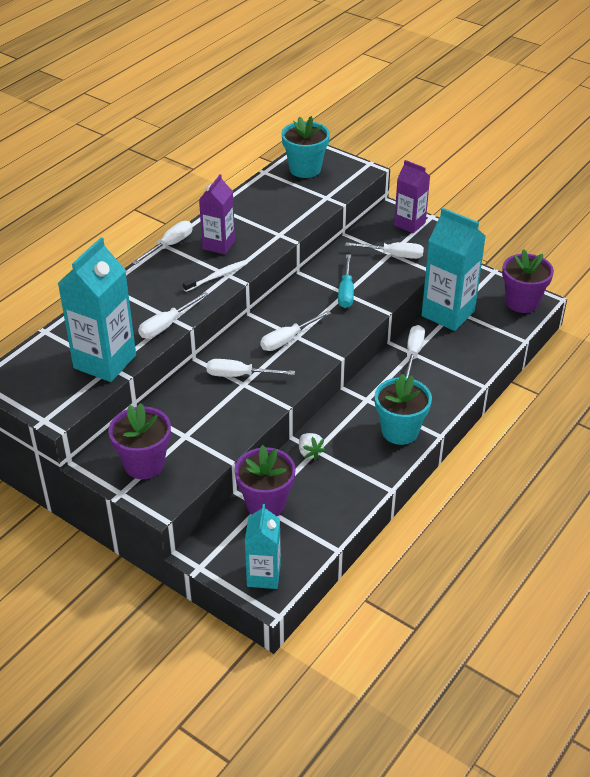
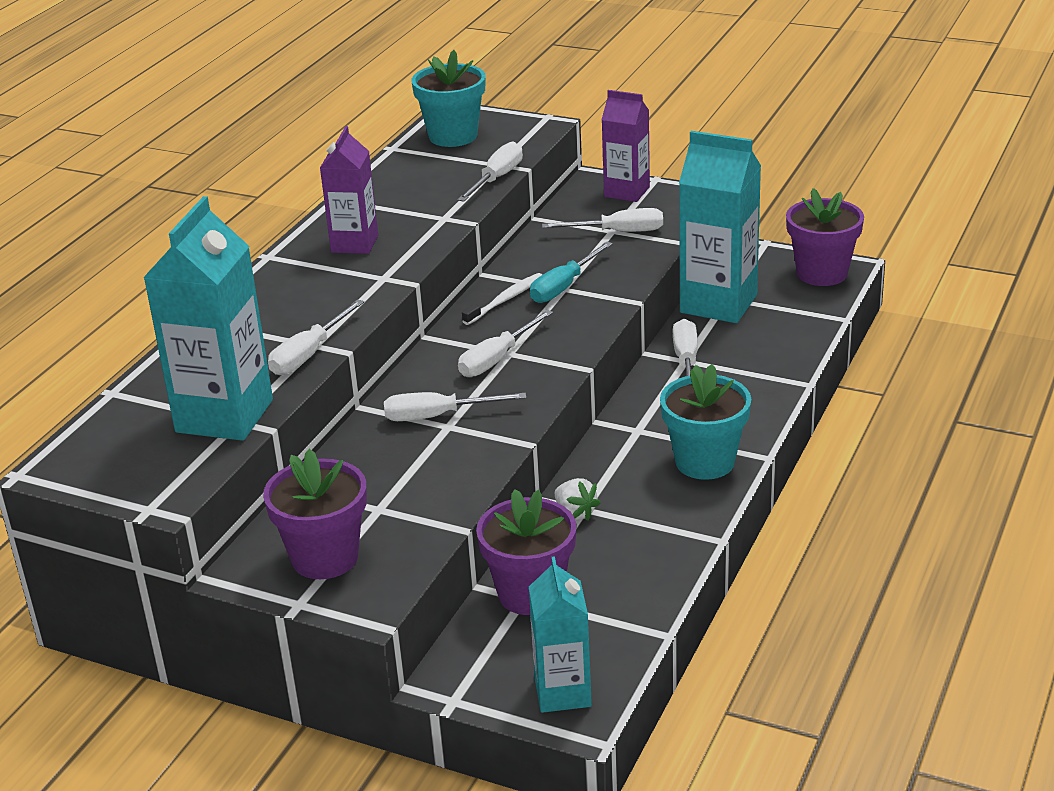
camera: 10 degrees left, 10 degrees down
(169, 245) = (277, 256): white screwdriver -> white screwdriver (497, 178)
(217, 276) = (366, 282): white toothbrush -> white toothbrush (505, 300)
(346, 292) = (564, 287): turquoise screwdriver -> turquoise screwdriver turned 45 degrees clockwise

